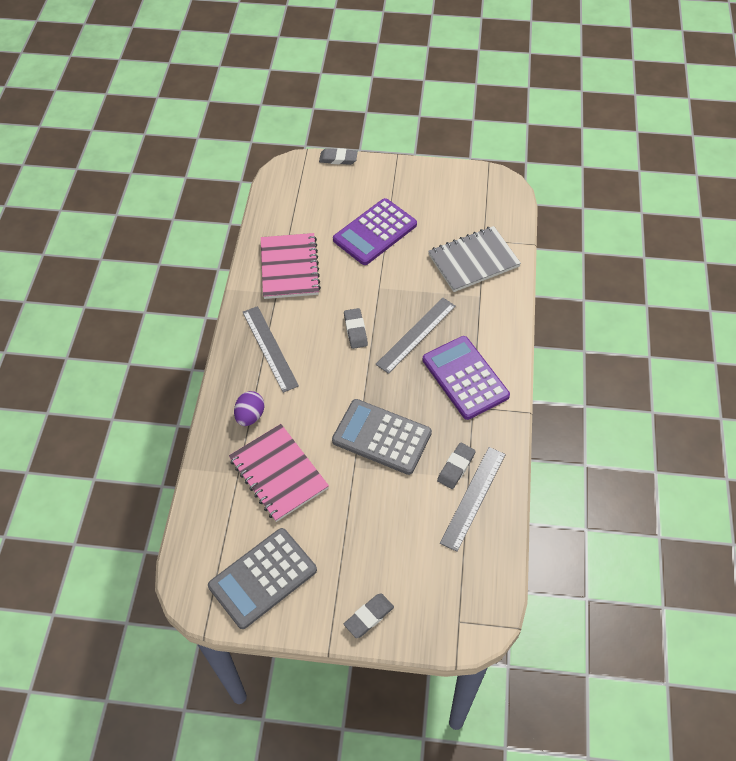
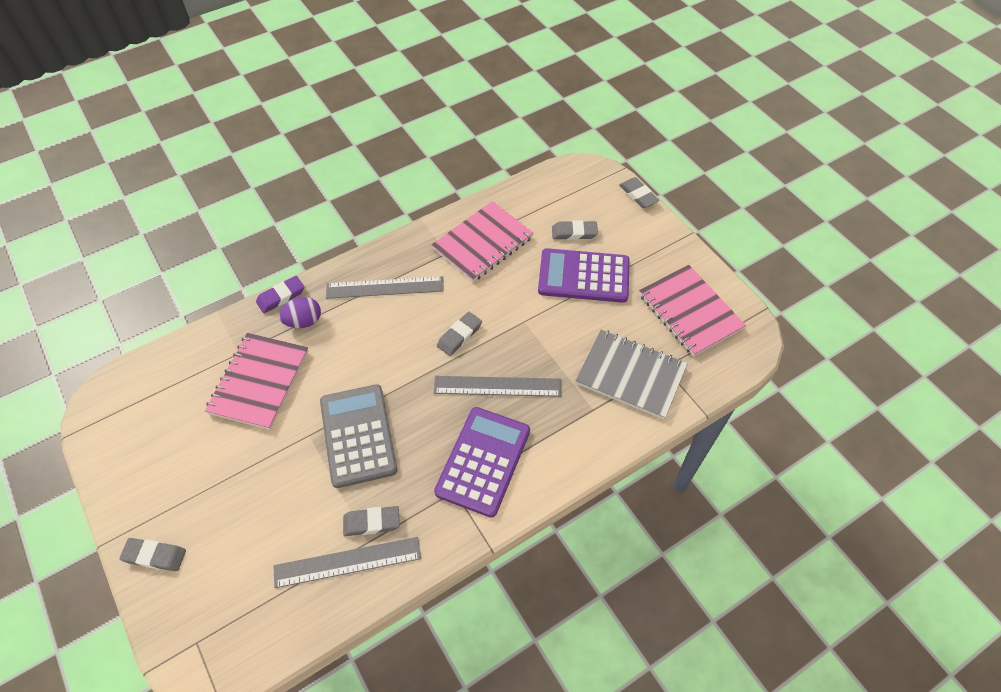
camera: 50 degrees right, 0 degrees up
(211, 417) = (281, 296): none -> purple eraser
(263, 578) = (145, 442): grey calculator -> none
(270, 348) = (385, 287): grey ruler -> grey ruler turned 60 degrees clockwise
(334, 213) = (574, 233): none -> grey eraser
(455, 199) = (689, 312): none -> pink notebook

